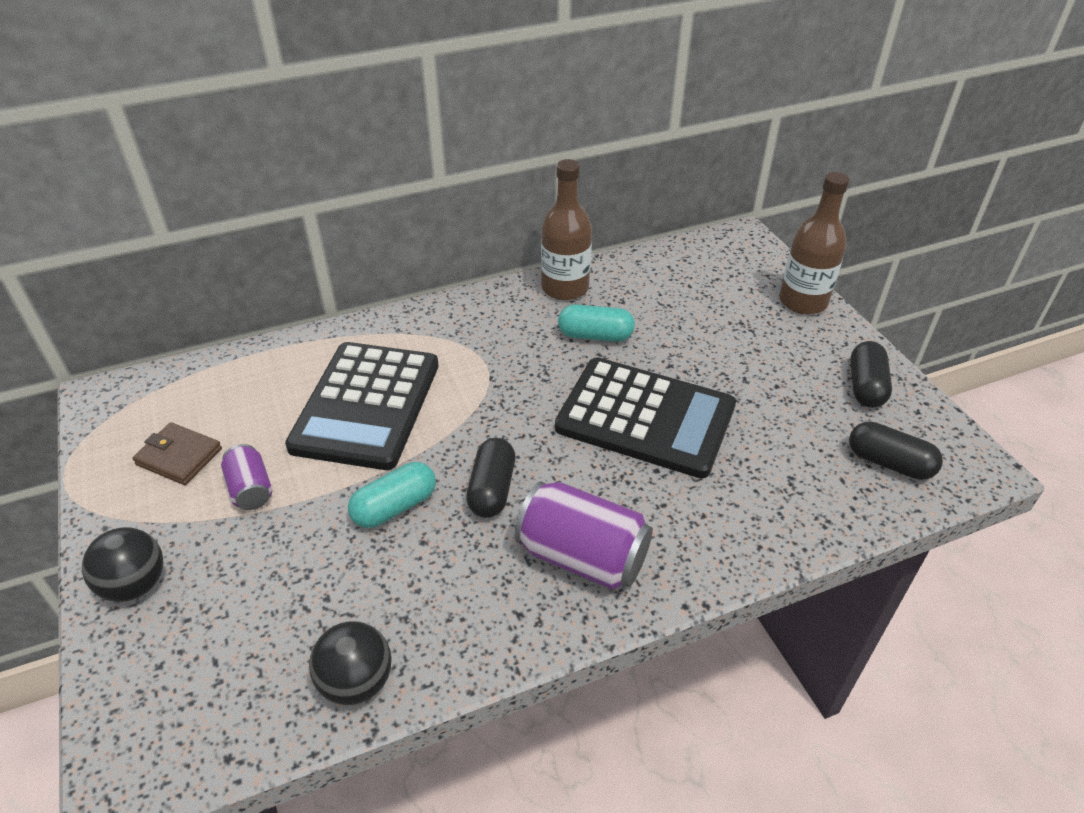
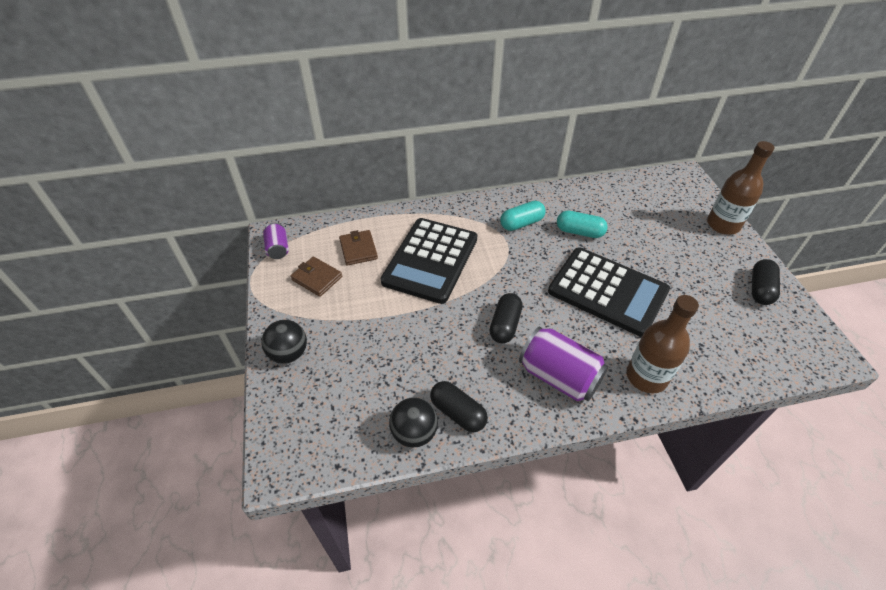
camera: 10 degrees right, 5 degrees up
(247, 403) = (358, 249): none -> brown wallet
(251, 489) = (358, 304): purple can -> purple can (278, 248)
(395, 507) = (444, 328): turquoise capsule -> turquoise capsule (521, 223)
(565, 288) = (562, 197): brown bottle -> brown bottle (646, 377)
(889, 463) = (770, 344): black capsule -> black capsule (458, 413)

